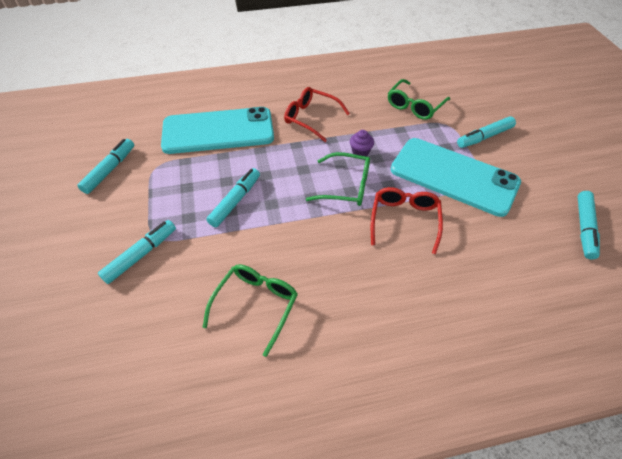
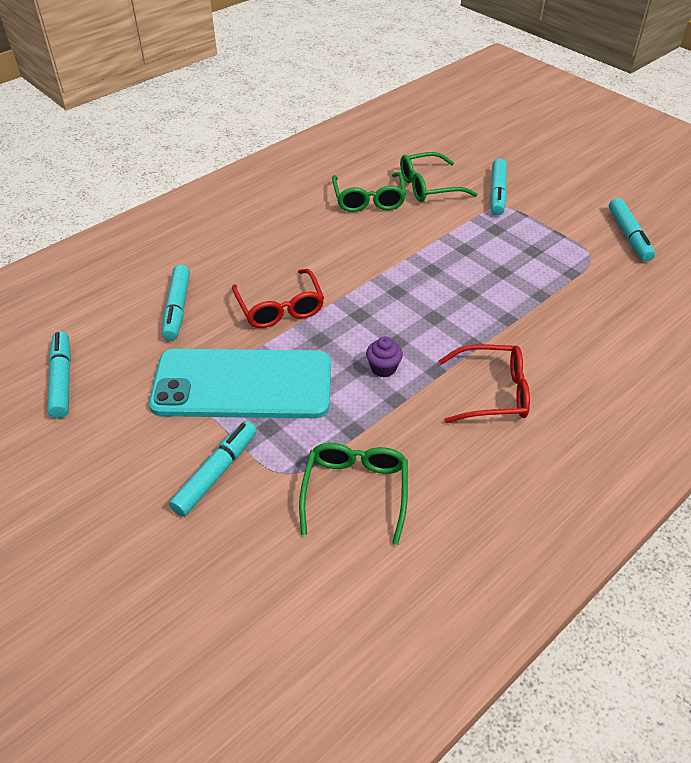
camera: 150 degrees right, 5 degrees down
(218, 131) = (585, 321): turquoise phone -> none
(235, 201) = (470, 258): turquoise marker -> turquoise marker (177, 308)
(346, 186) = (368, 318): green glasses -> green glasses (428, 186)

